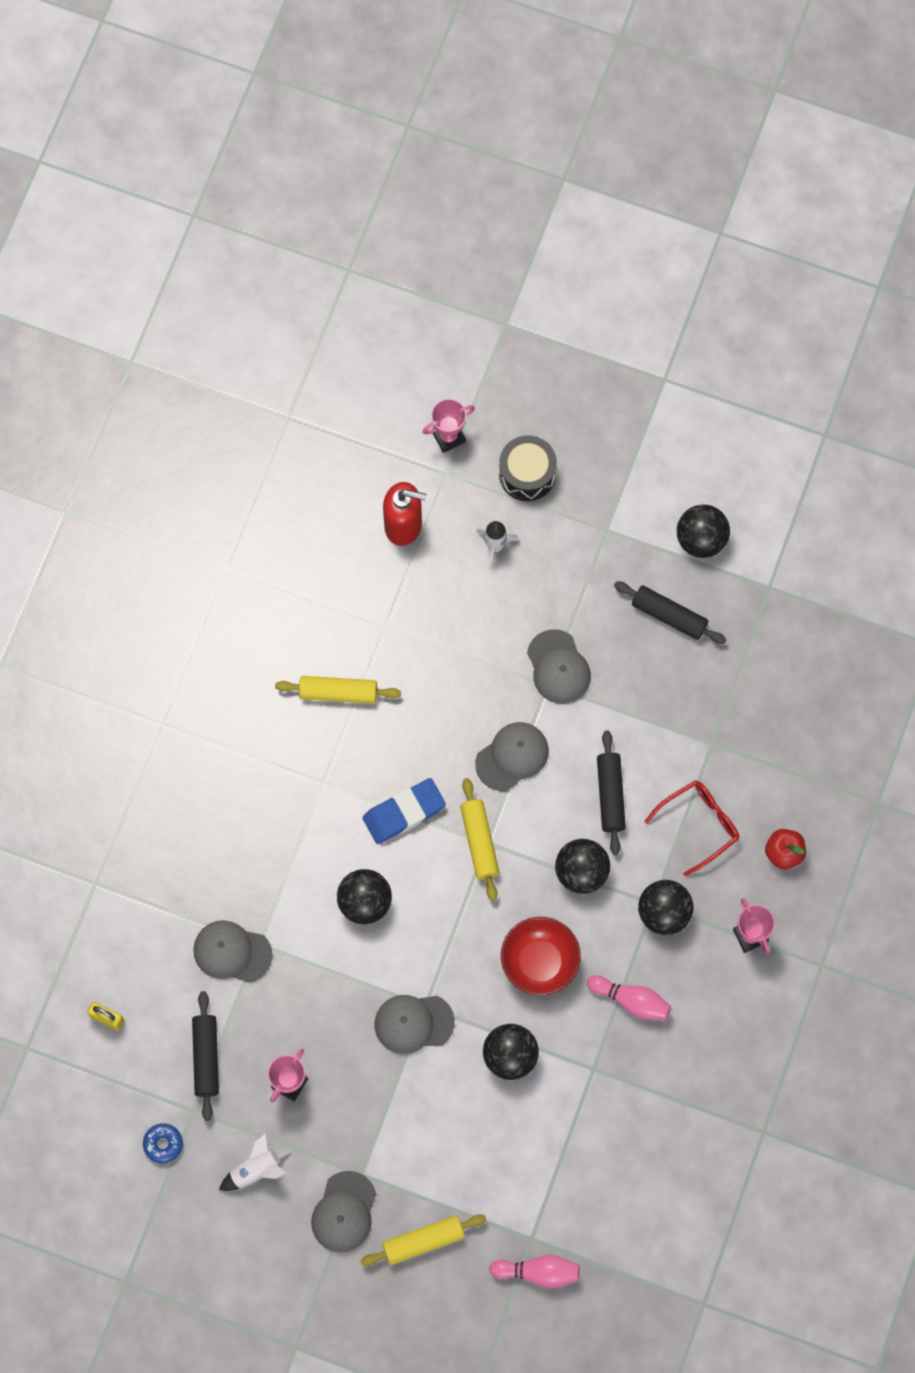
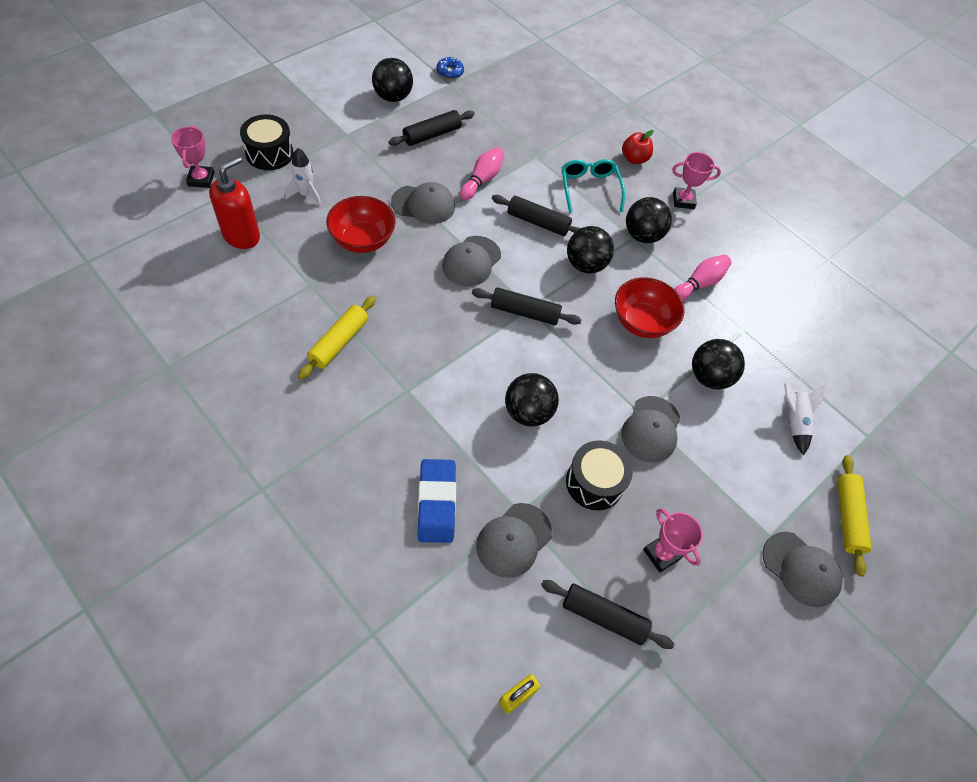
camera: 70 degrees left, 15 degrees down
(163, 1144) = (674, 707): blue donut -> blue donut (450, 72)
(256, 1170) = (733, 627): white rocket -> white rocket (793, 422)
(326, 995) = (594, 482): none -> black drum
(404, 812) = (470, 348): blue eraser -> blue eraser (436, 503)
(471, 637) = (362, 240): none -> red bowl
(479, 842) = (525, 312): yellow rolling pin -> black rolling pin
(512, 756) = (471, 261): grey cap -> grey cap turned 135 degrees counterclockwise
(538, 1272) = (898, 446): pink bowling pin -> pink bowling pin (482, 180)
(699, 825) = (589, 188): red glasses -> turquoise glasses

